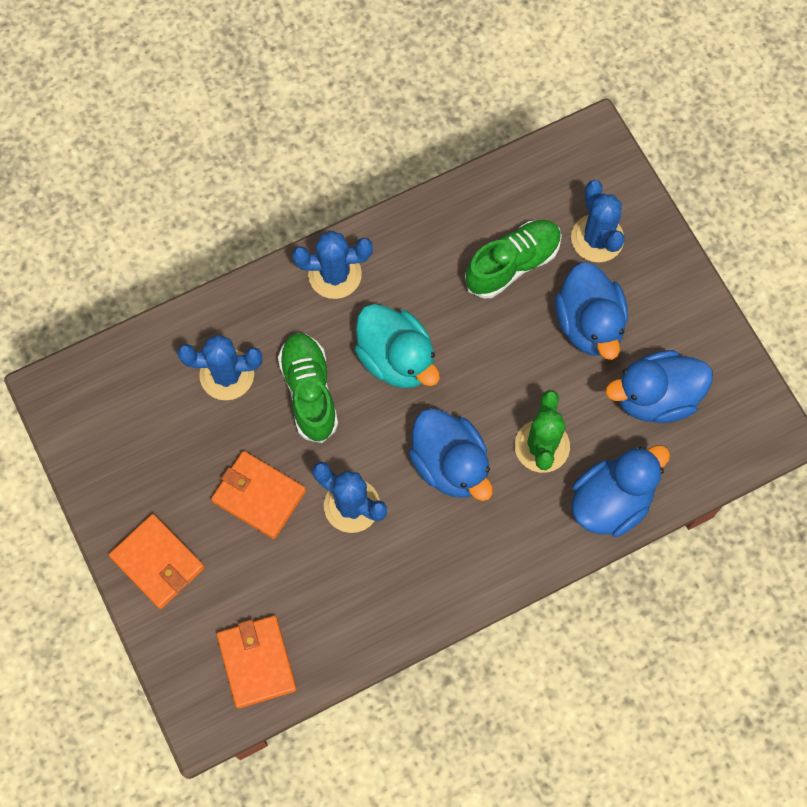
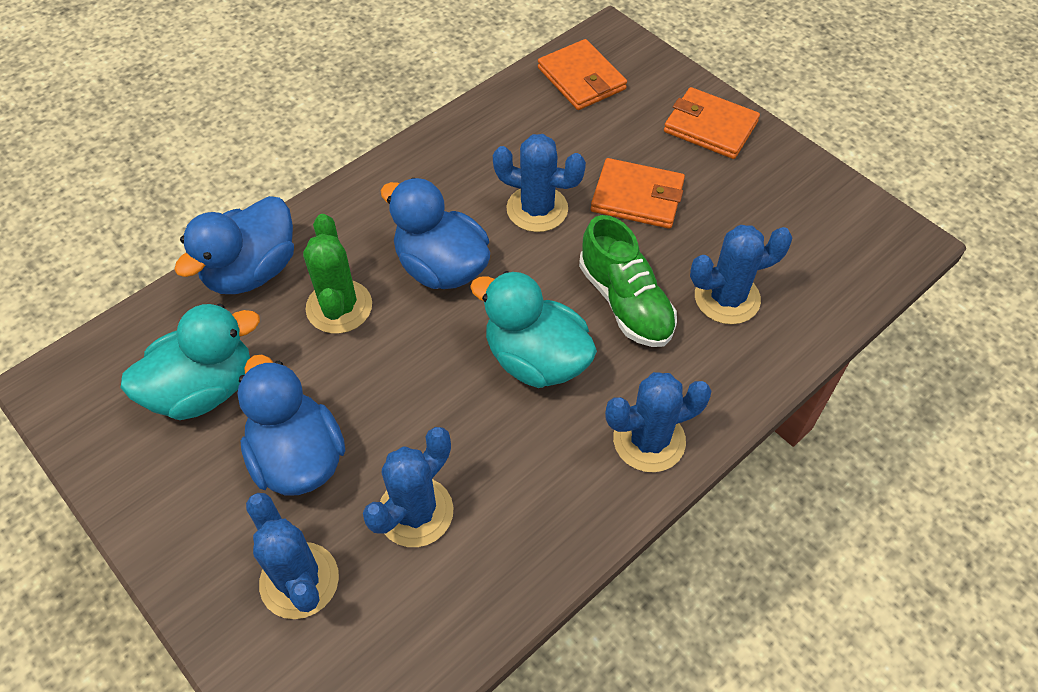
camera: 165 degrees right, 15 degrees down
(512, 264) = (415, 512): green shoe -> blue cactus
(655, 397) = (204, 389): blue duck -> turquoise duck

